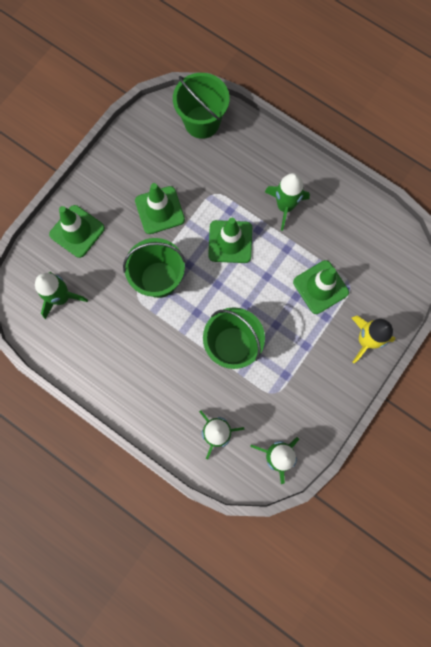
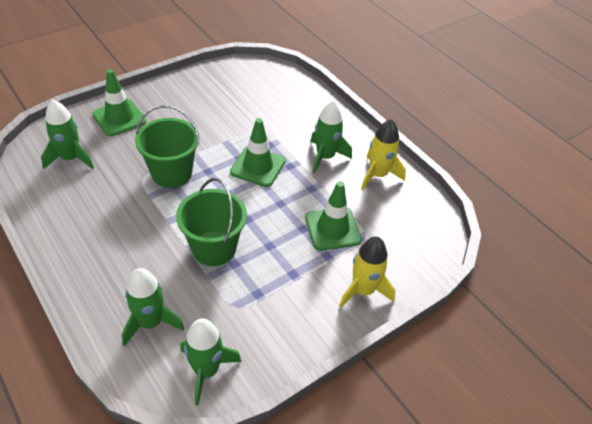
camera: 15 degrees right, 30 degrees down
(160, 210) = (204, 126): green traffic cone -> none
(202, 122) = (277, 82): green bucket -> none
(338, 210) = (378, 175): none -> yellow rocket

